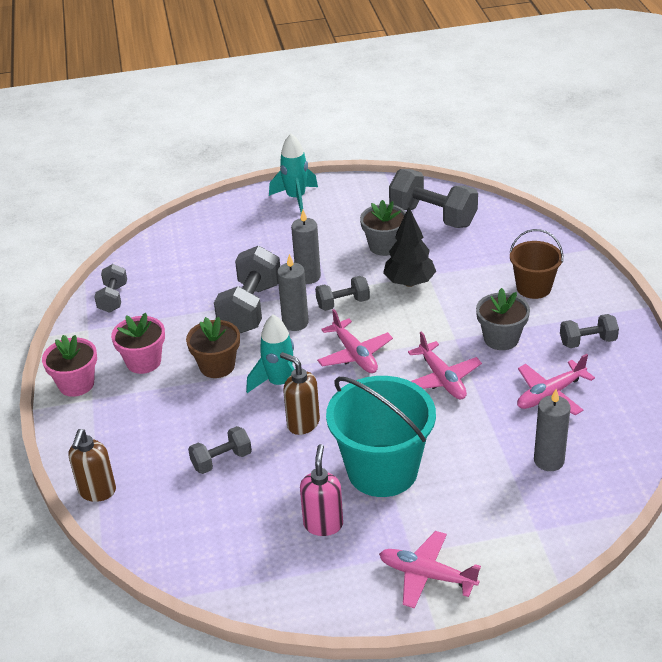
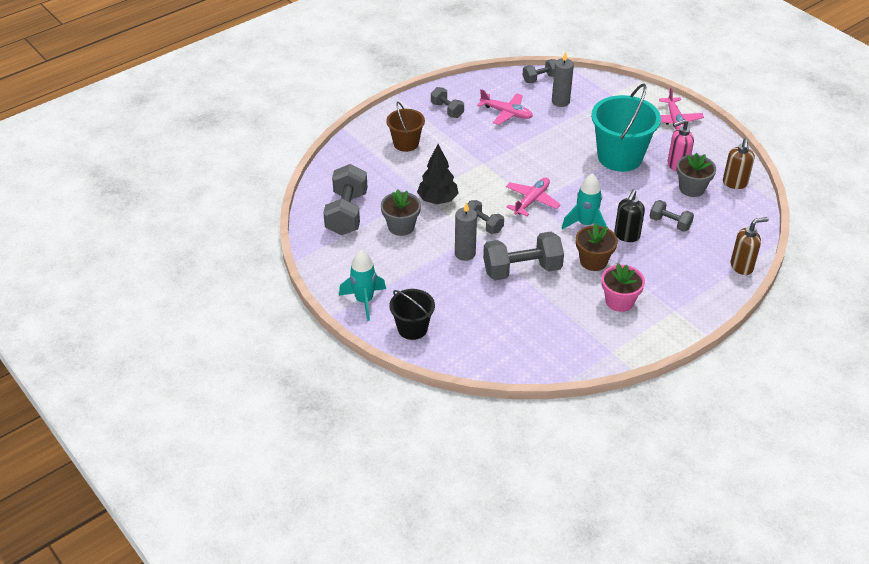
camera: 120 degrees left, 5 degrees up
(76, 384) = (669, 326): pink flower pot -> none
(113, 298) = (567, 355): grey dumbbell -> grey dumbbell (540, 78)
(233, 411) = (626, 236): none -> black soap dispenser
(236, 216) = (412, 328): none -> black bucket
(295, 323) = (521, 240): grey candle -> none
(303, 423) = (611, 201): brown soap dispenser -> brown soap dispenser (734, 183)
(442, 379) = (525, 157): pink plane -> none
(501, 338) = (469, 144): grey flower pot -> grey flower pot (692, 188)

